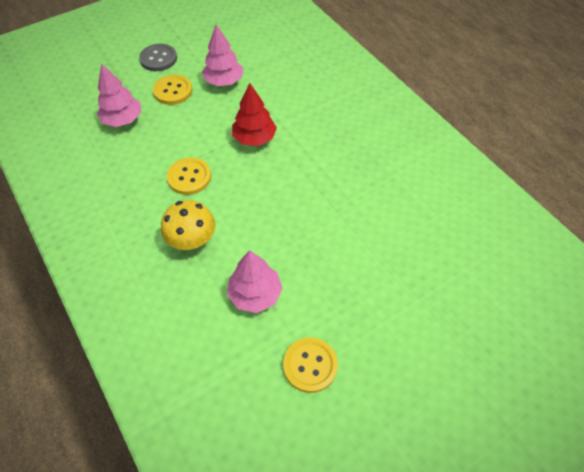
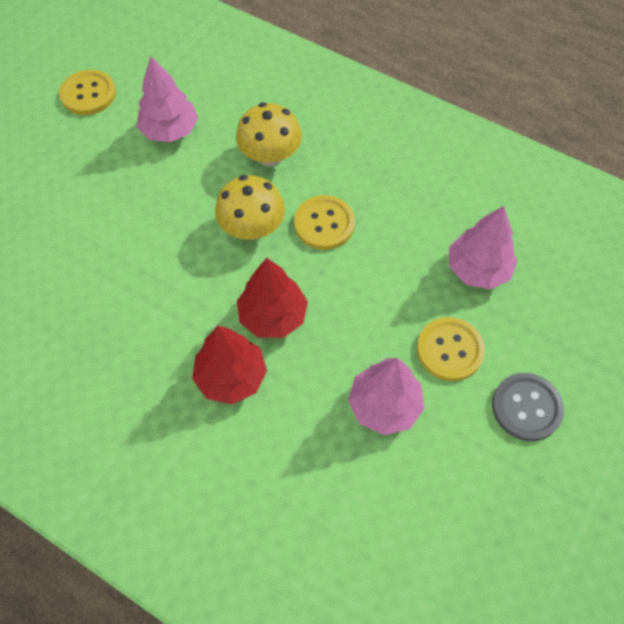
camera: 155 degrees right, 5 degrees up
(236, 192) = (252, 228): none -> yellow mushroom
(294, 118) = (231, 377): none -> red tree

